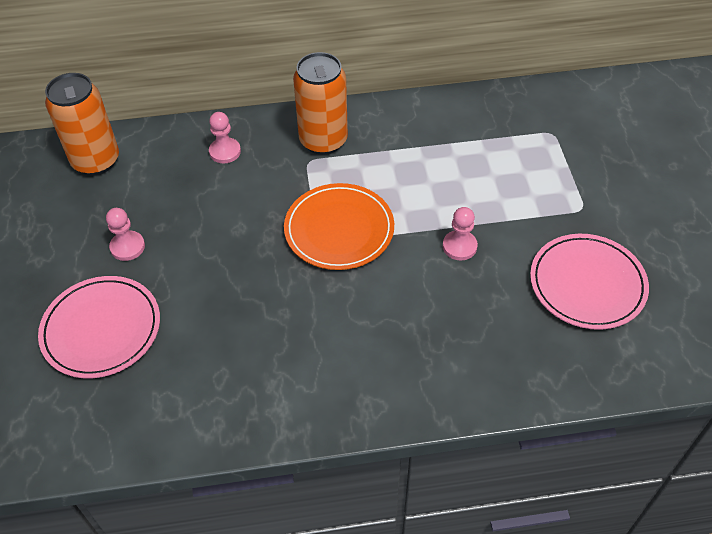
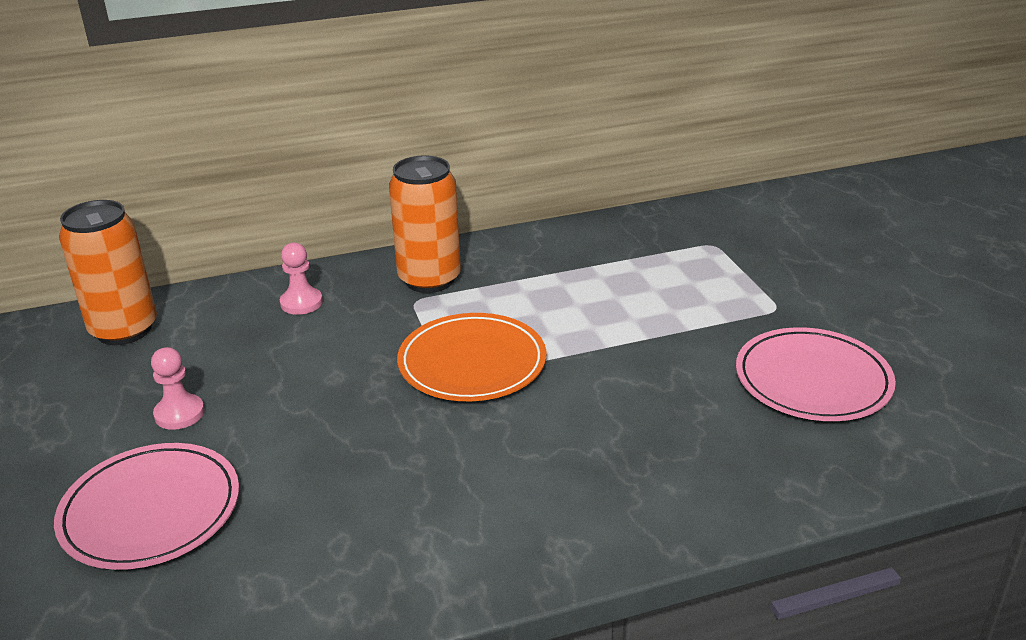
camera: 10 degrees left, 20 degrees down
(459, 246) = (636, 362): pink pawn -> none

